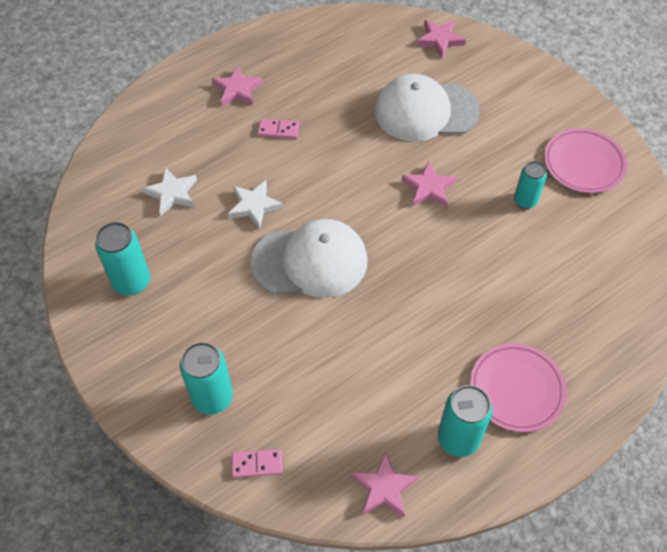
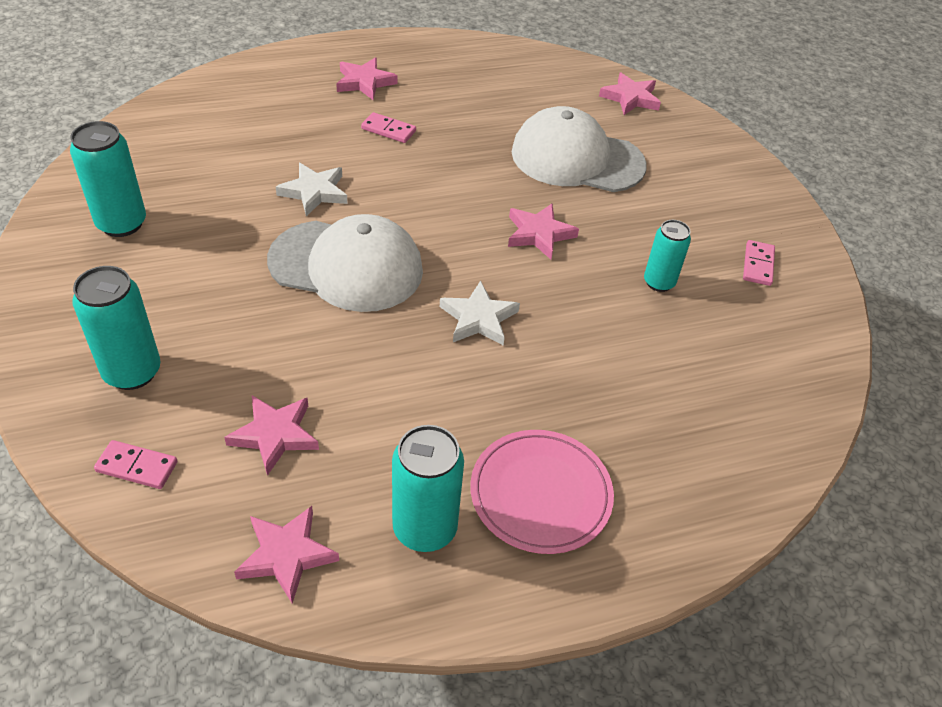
camera: 15 degrees right, 10 degrees down
(172, 193) = (228, 154): white star -> white star (478, 318)
(332, 409) = (275, 435): none -> pink star
(583, 163) = (758, 265): pink plate -> pink domino

